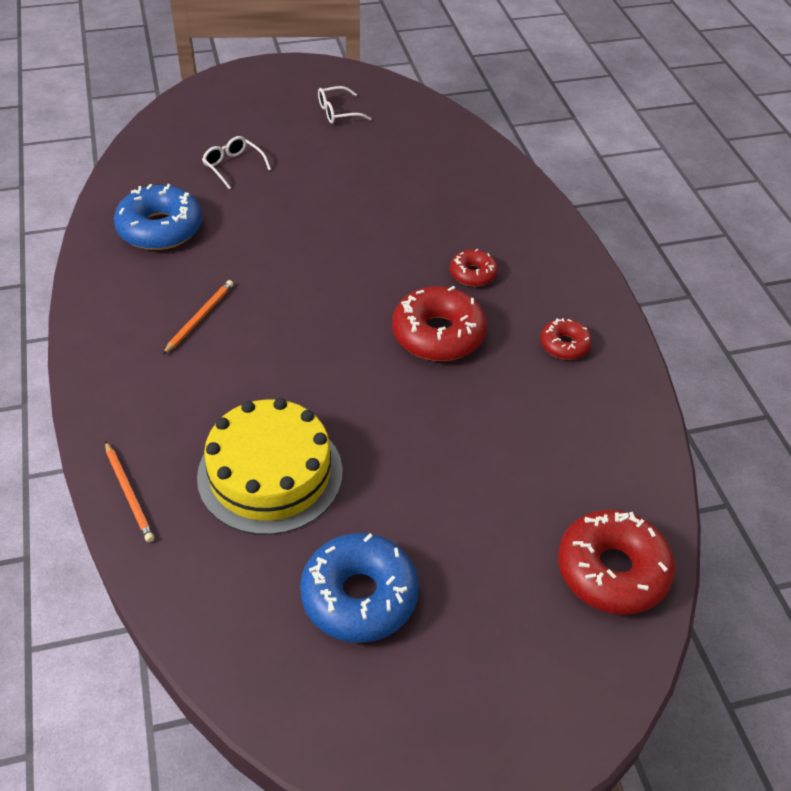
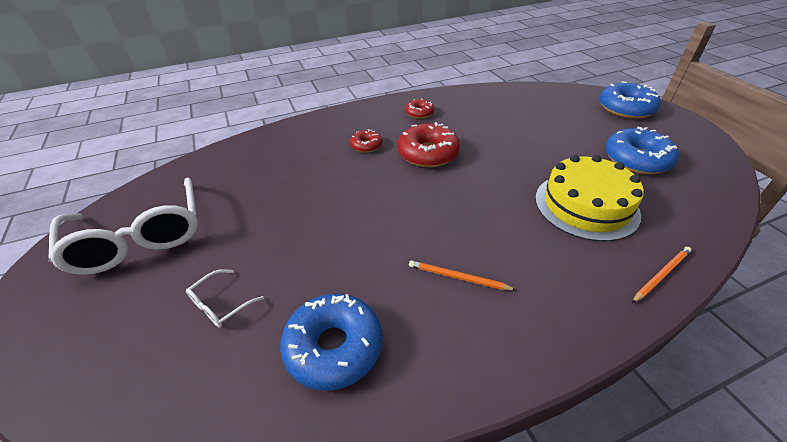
camera: 95 degrees left, 5 degrees down
(337, 112) = (140, 238): white glasses -> white glasses, size x2.38
(545, 680) = (625, 108): none -> blue donut
(612, 571) = (556, 97): red donut -> none

